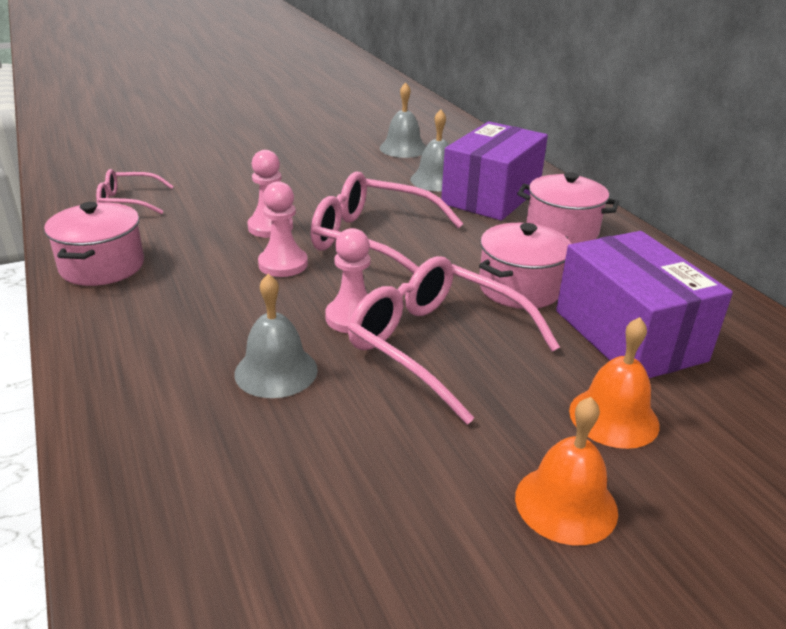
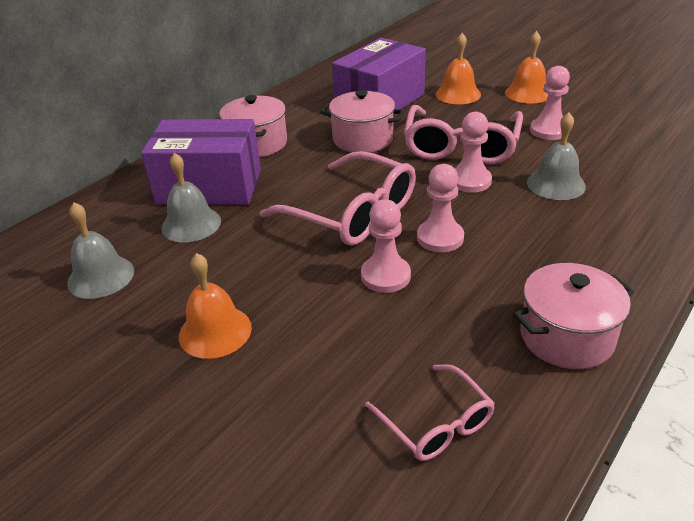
camera: 115 degrees left, 5 degrees up
(299, 167) = (215, 331): none -> orange bell
(373, 239) = (352, 213): pink glasses -> pink glasses turned 45 degrees counterclockwise
(406, 444) = (549, 131): none -> pink pawn

